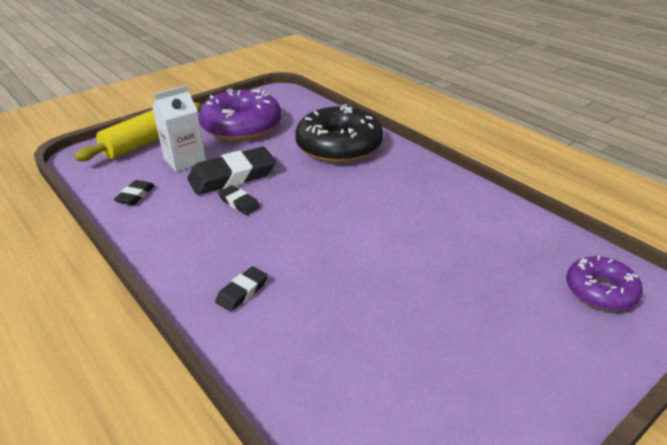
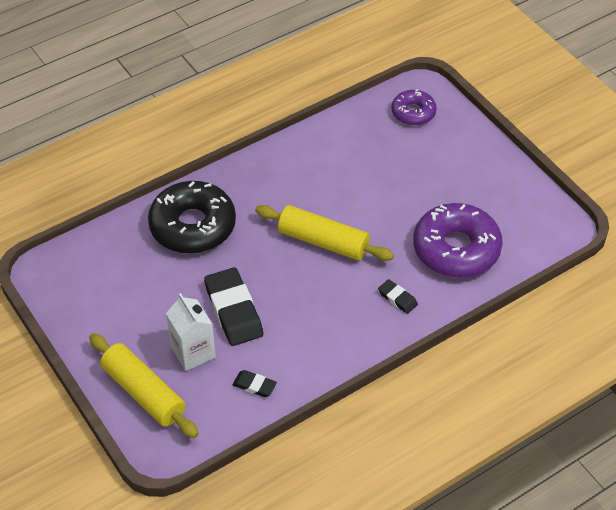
camera: 85 degrees left, 15 degrees up
(239, 203) = (281, 303): black eraser -> none
(241, 126) = (127, 306): purple donut -> purple donut (456, 249)
(331, 225) = (323, 241): none -> yellow rolling pin

